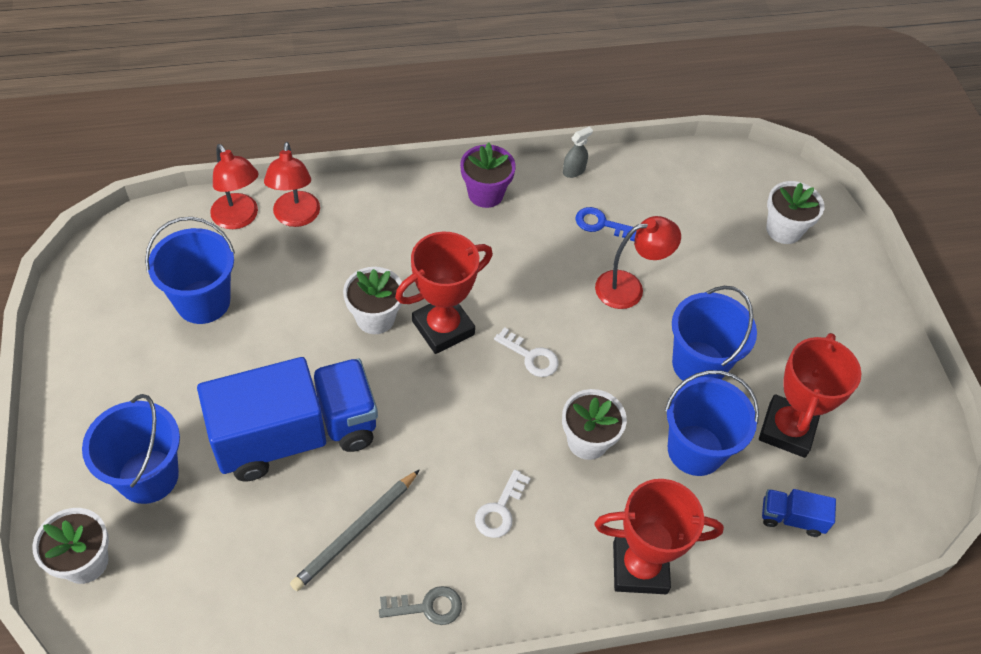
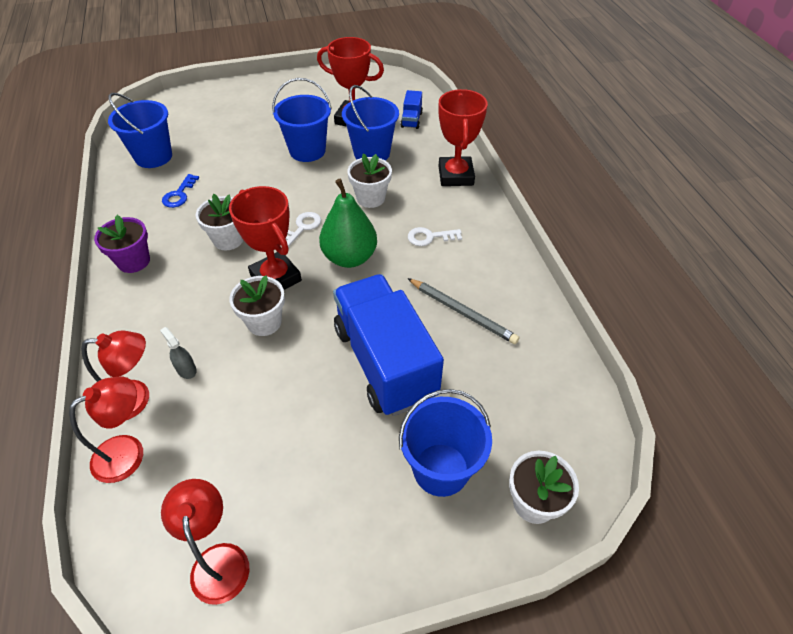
camera: 90 degrees left, 5 degrees down
(203, 301) = (239, 464): blue bucket -> blue bucket (153, 156)
(427, 607) = (508, 268): grey key -> none
(469, 408) = (349, 257): none -> green pear
(500, 510) = (429, 237): white key -> white key turned 150 degrees clockwise
(574, 170) = (119, 210): grey spray bottle -> grey spray bottle (186, 369)
(629, 288) = (242, 180): red lamp -> red lamp (218, 560)
(783, 230) = (198, 113): white flower pot -> white flower pot (228, 239)

